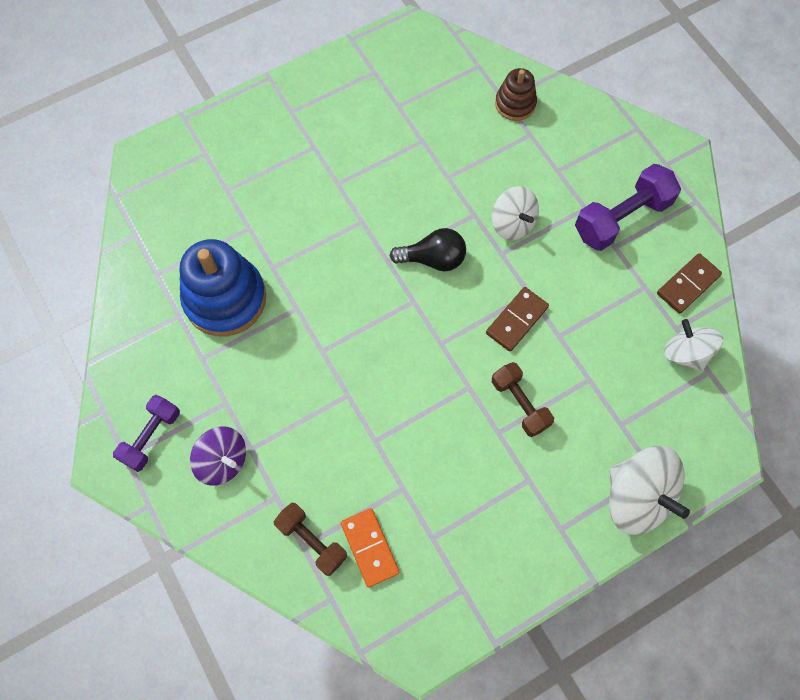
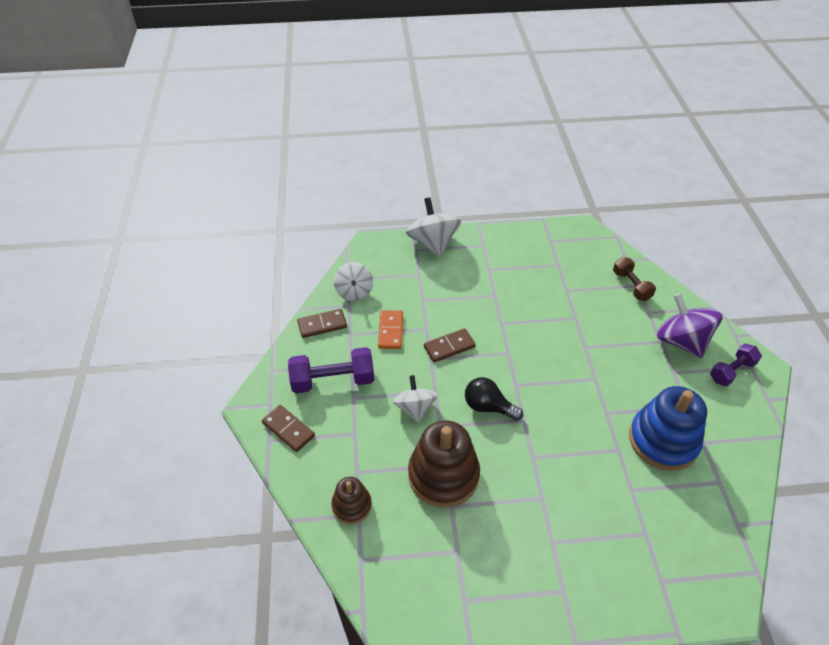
camera: 155 degrees left, 20 degrees down
(223, 461) = (681, 341): purple spinning top -> purple spinning top, size x1.54
(369, 548) = (597, 272): orange domino -> orange domino (391, 331)
(444, 165) = (443, 475): none -> brown stacking toy
(520, 403) = (473, 304): brown dumbbell -> none
(627, 146) = (288, 429): none -> brown domino

